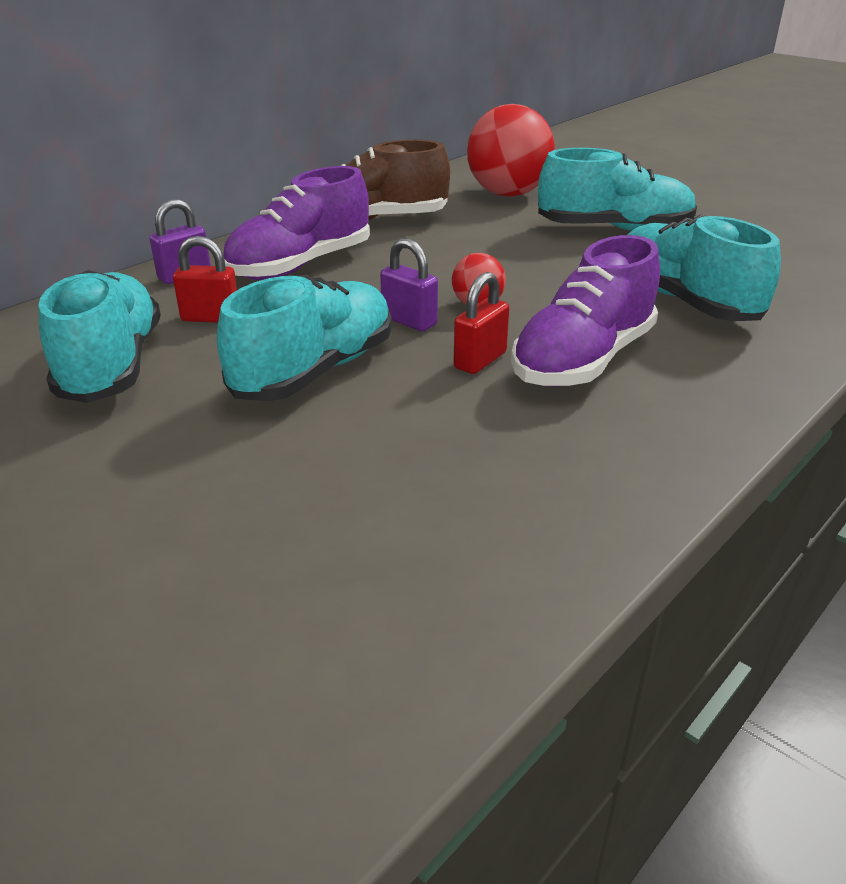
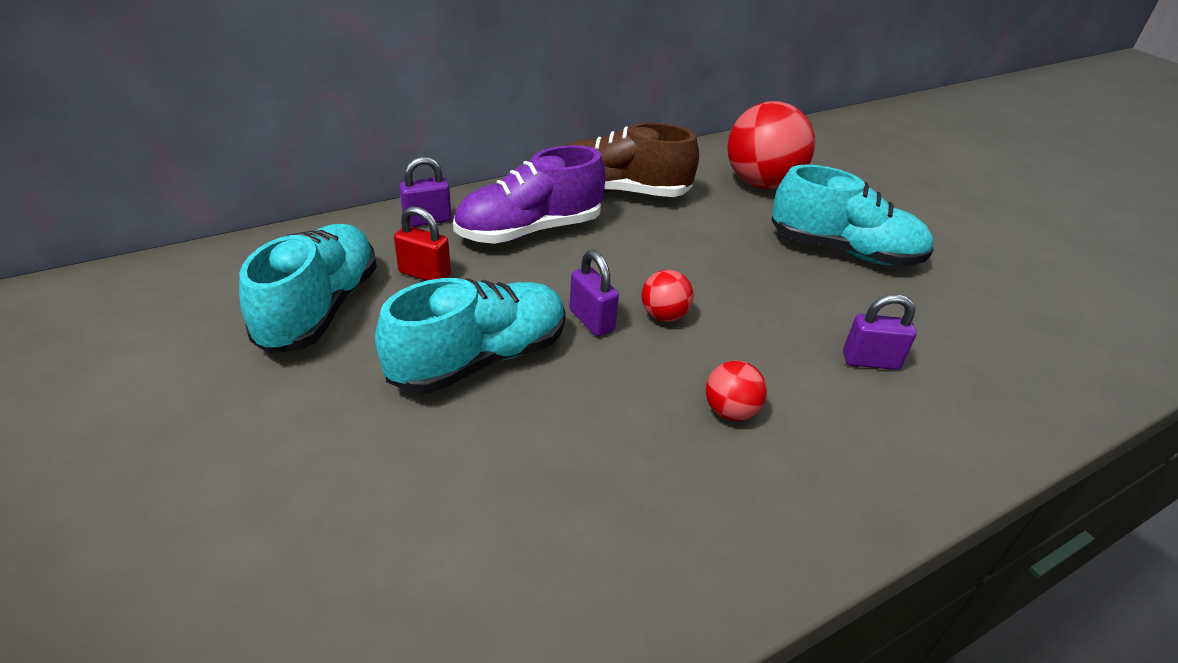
camera: 15 degrees right, 5 degrees up
(480, 360) = (632, 385): red padlock -> none
(583, 360) = (730, 411): purple shoe -> red ball
(684, 301) = (870, 361): turquoise shoe -> purple padlock

